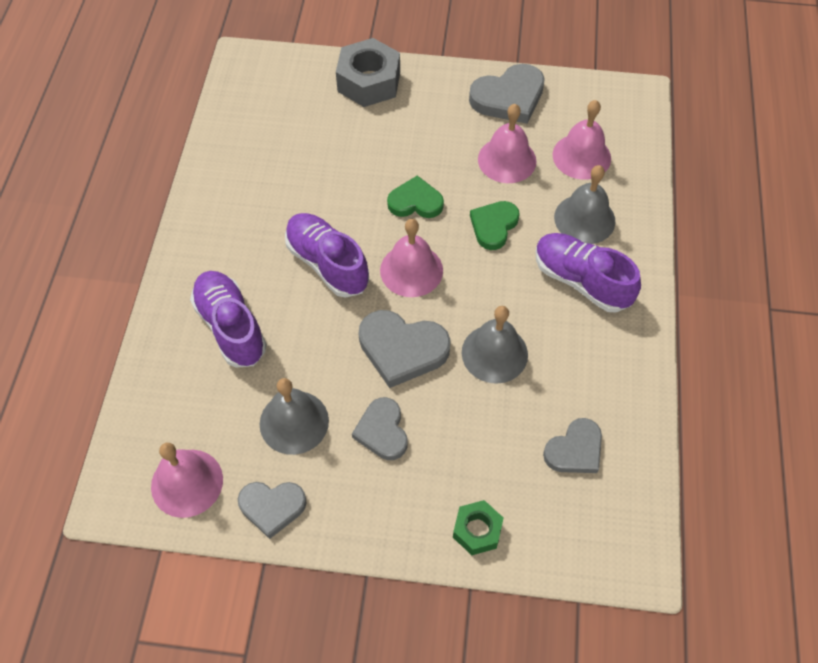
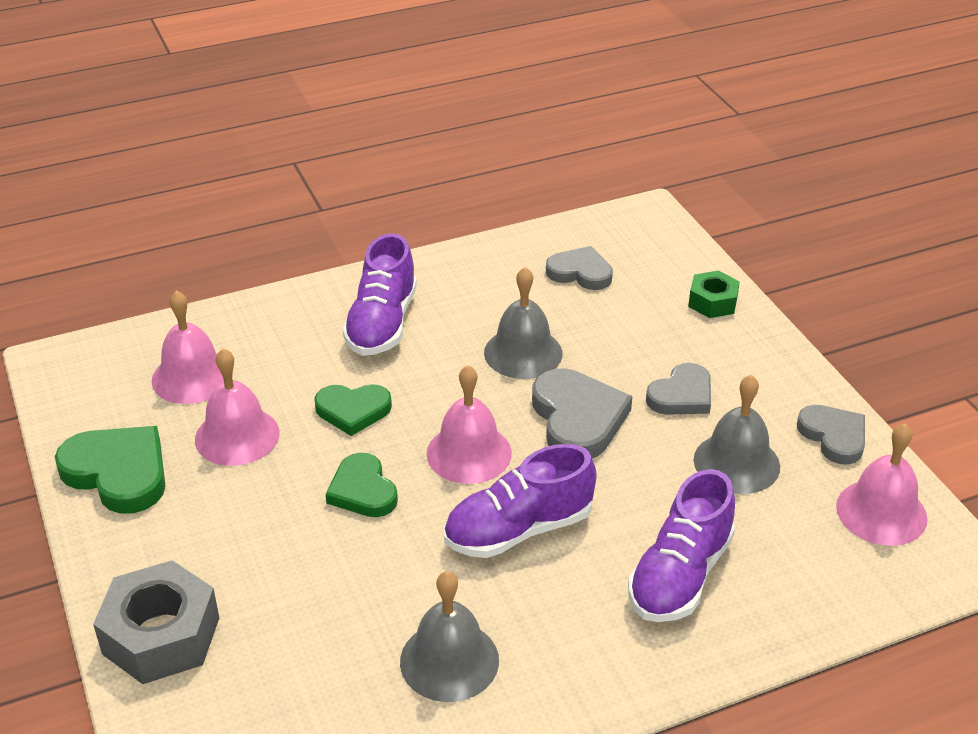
camera: 120 degrees left, 20 degrees down
(327, 264) = (518, 530): purple shoe -> purple shoe turned 45 degrees clockwise
(508, 97) = (118, 473): grey heart -> green heart
(584, 219) = (292, 346): grey bell -> grey bell (449, 660)

